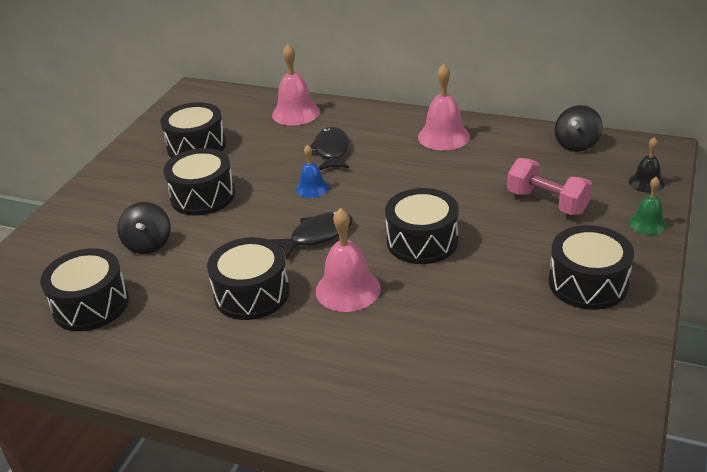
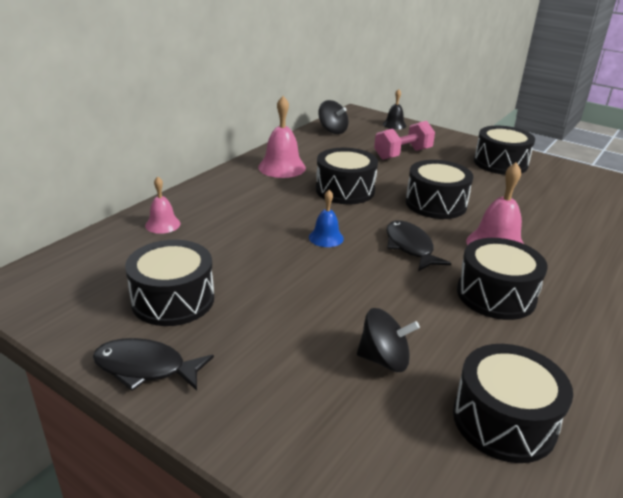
camera: 80 degrees left, 5 degrees down
(203, 196) = (299, 307): black drum -> black drum (345, 190)
(296, 113) = (163, 224): pink bell -> pink bell, size x0.60
(331, 151) = (262, 217): black fish -> black fish (145, 368)
(647, 223) = (440, 135): green bell -> none

